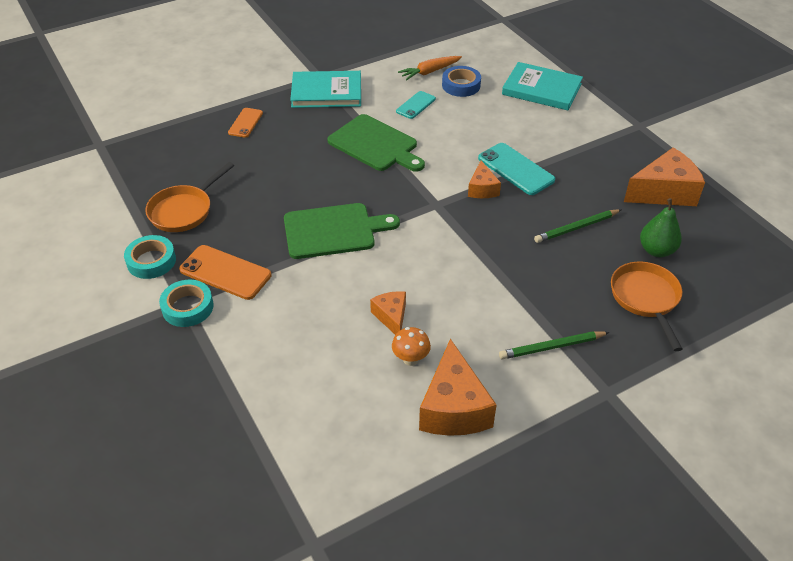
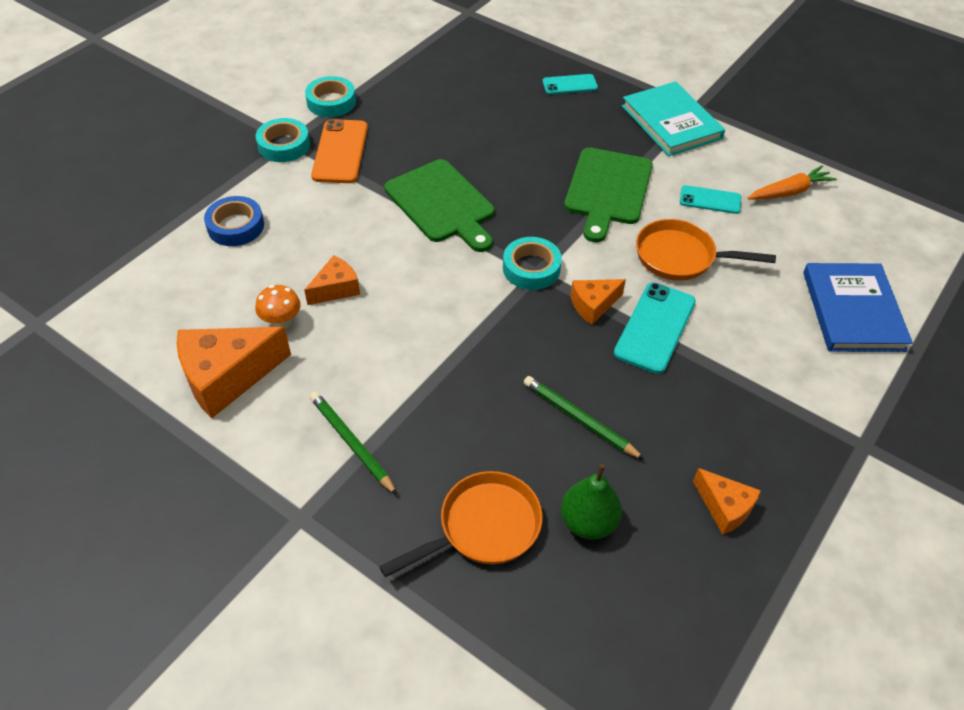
camera: 65 degrees right, 5 degrees up
(184, 211) = (409, 95): orange pan -> orange pan (680, 257)
(245, 123) = (570, 85): orange phone -> turquoise phone
(429, 72) = (789, 192): orange carrot -> orange carrot turned 120 degrees clockwise
(431, 206) = (531, 268): none -> turquoise tape
(461, 85) = (787, 228): blue tape -> blue tape (236, 226)
(541, 89) = (853, 310): turquoise book -> blue book
(664, 192) = (724, 507): orange cheese -> orange cheese, size x0.55

